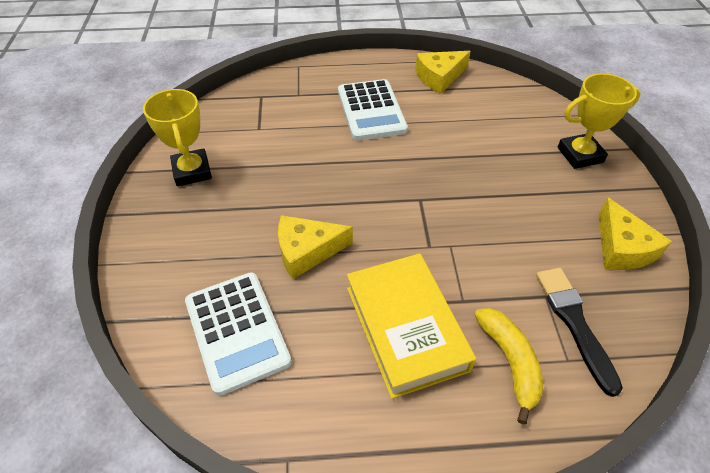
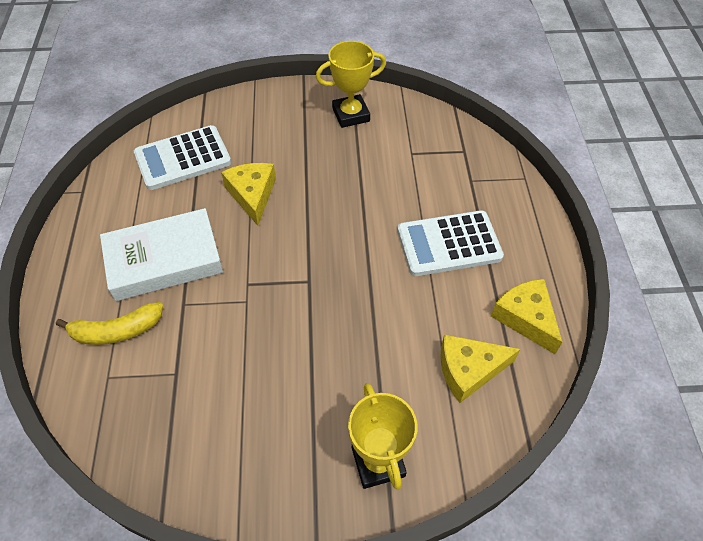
camera: 90 degrees right, 5 degrees up
(406, 328) = (164, 260): yellow book -> white book
(574, 323) = (141, 392): black brush -> none
(622, 248) = (223, 466): yellow cheese -> yellow cheese (469, 370)

